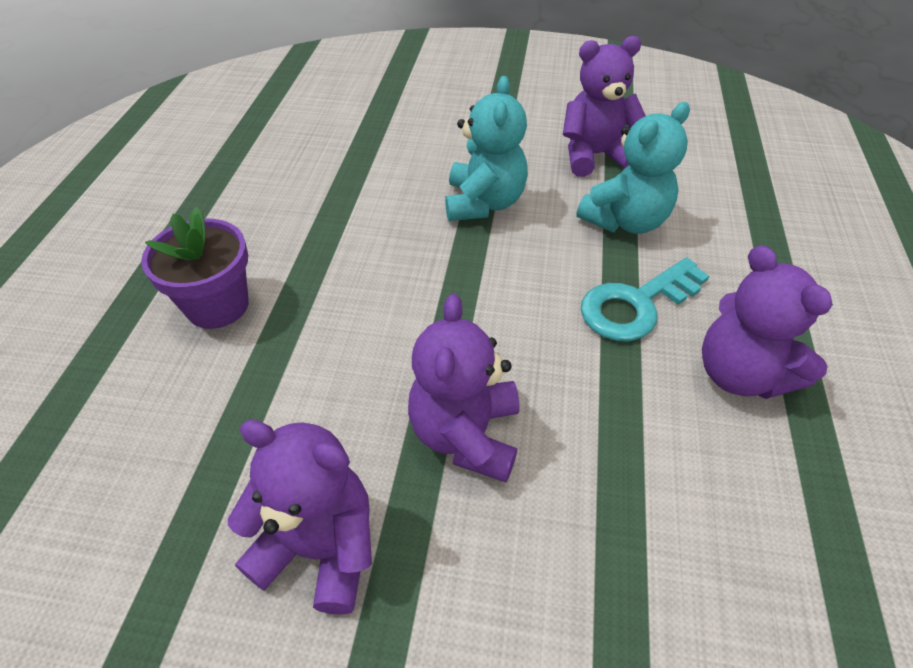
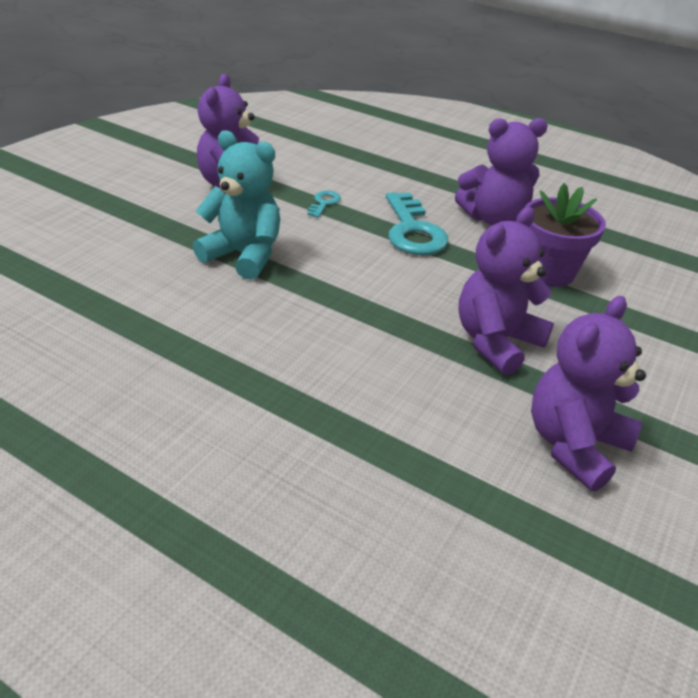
camera: 70 degrees left, 10 degrees down
(217, 305) = (255, 461): purple flower pot -> purple flower pot (548, 272)
(466, 435) = (496, 342): purple teddy bear -> purple teddy bear turned 105 degrees clockwise
(625, 221) = (324, 203): turquoise teddy bear -> turquoise key

